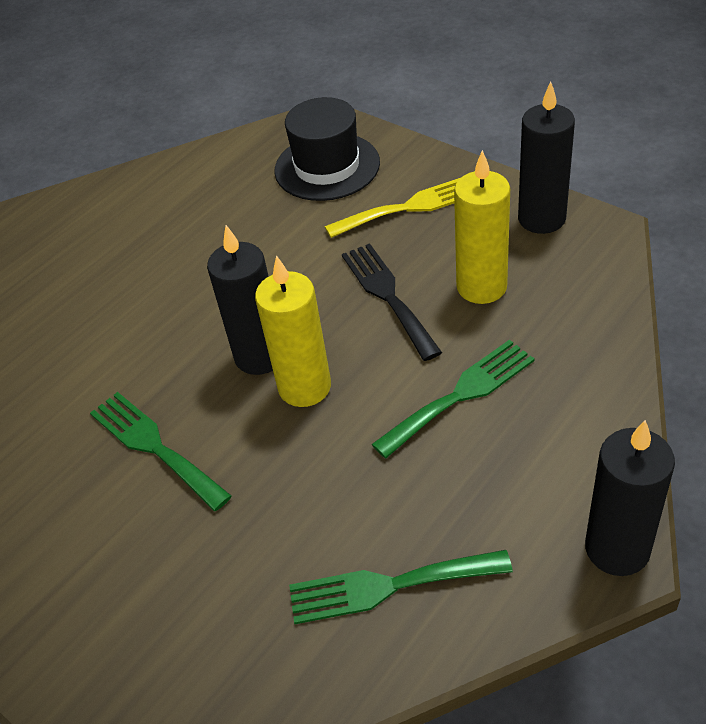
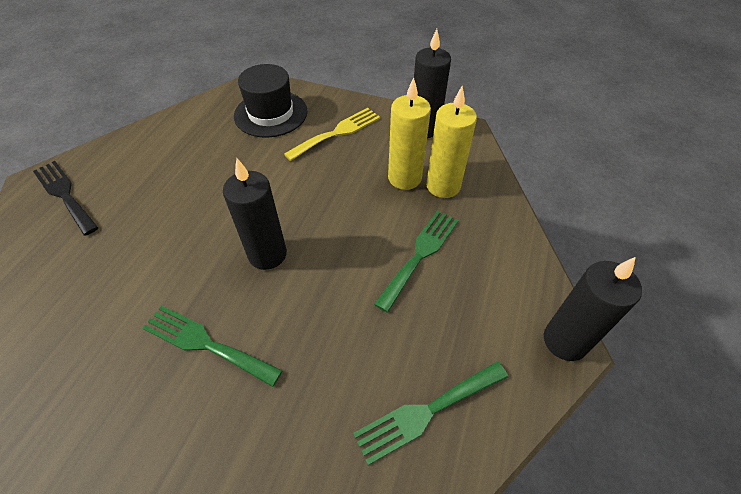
camera: 25 degrees left, 5 degrees up
(304, 387) = (309, 271): yellow candle -> yellow candle (443, 186)
(388, 296) = (344, 194): black fork -> black fork (65, 194)

